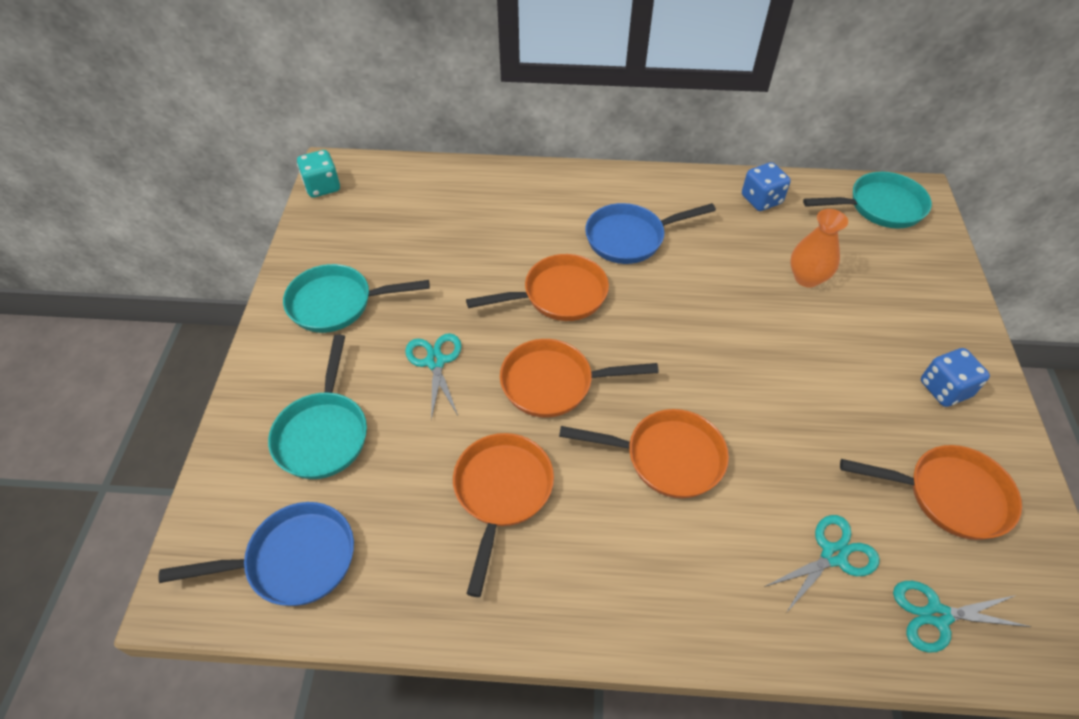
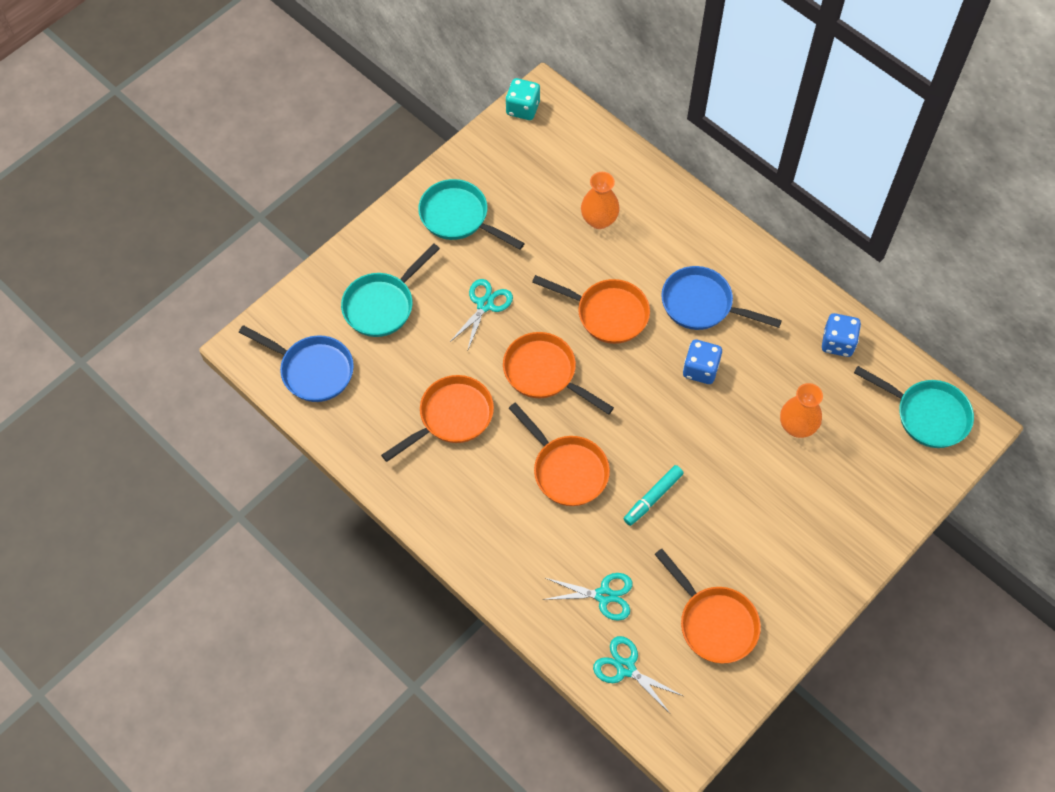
camera: 40 degrees right, 10 degrees up
(475, 229) = (599, 220): none -> orange vase
(768, 422) = (653, 497): none -> turquoise marker
(944, 389) = (796, 567): blue dice -> blue dice (700, 369)

